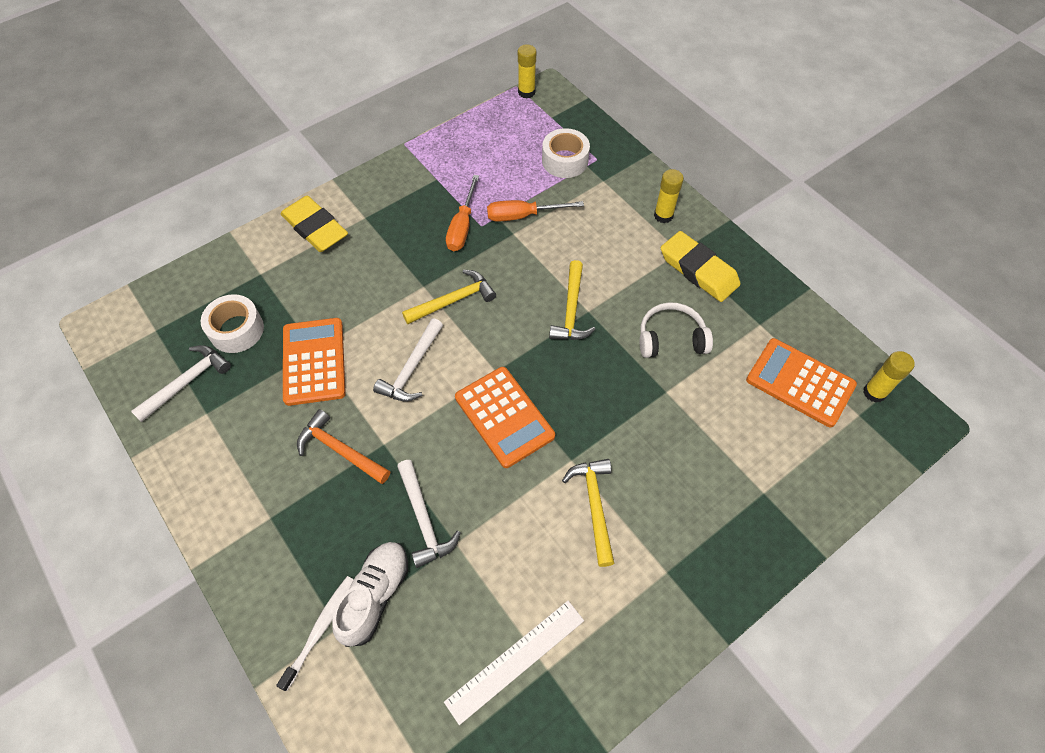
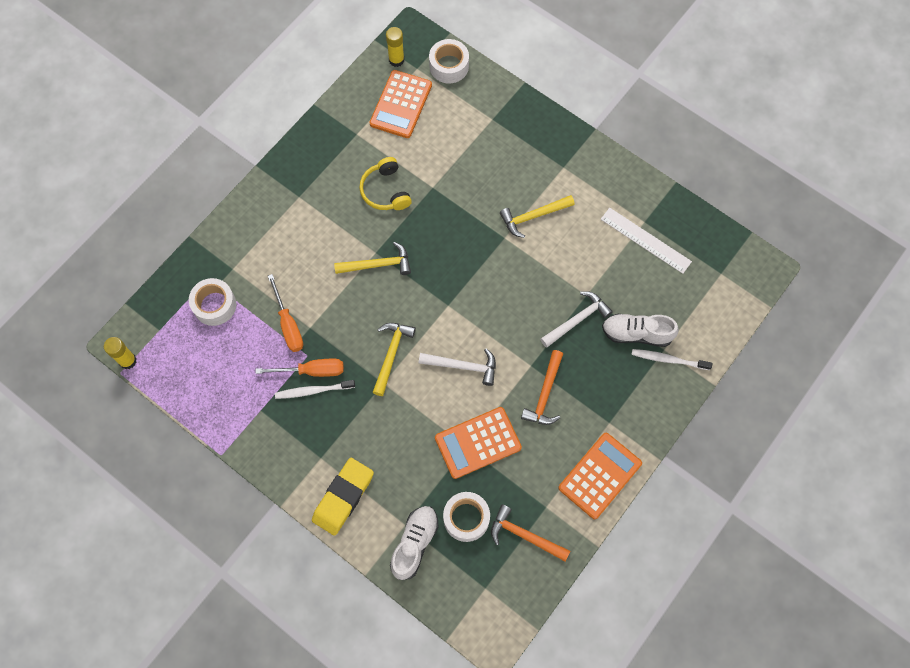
camera: 105 degrees left, 10 degrees up
(187, 382) = (524, 535): white hammer -> orange hammer
(236, 278) = (414, 543): none -> white shoe
(439, 224) = (313, 391): none -> white toothbrush
(453, 300) = (391, 354): yellow hammer -> yellow hammer turned 60 degrees clockwise
(504, 417) = (484, 289): orange calculator -> orange calculator (600, 475)
(663, 215) = (263, 215): yellow glue stick -> none
(671, 338) = (385, 191): white headphones -> yellow headphones
(698, 270) = (315, 181): yellow eraser -> none
(860, 457) = (449, 66): none -> white tape

